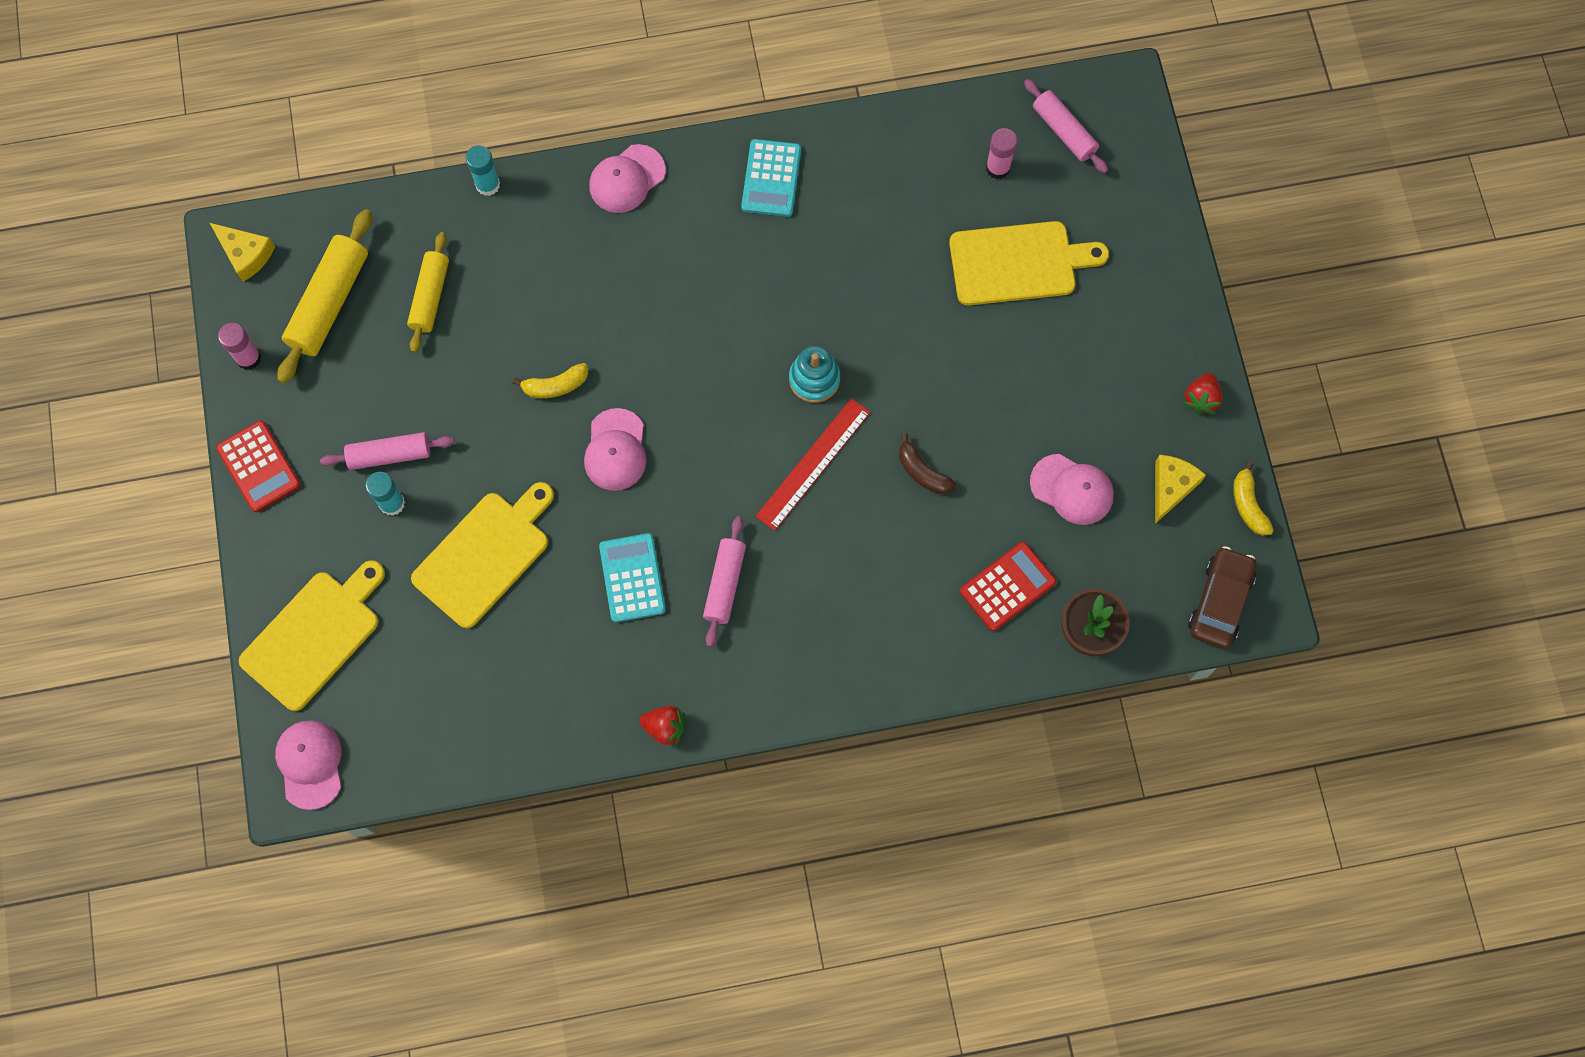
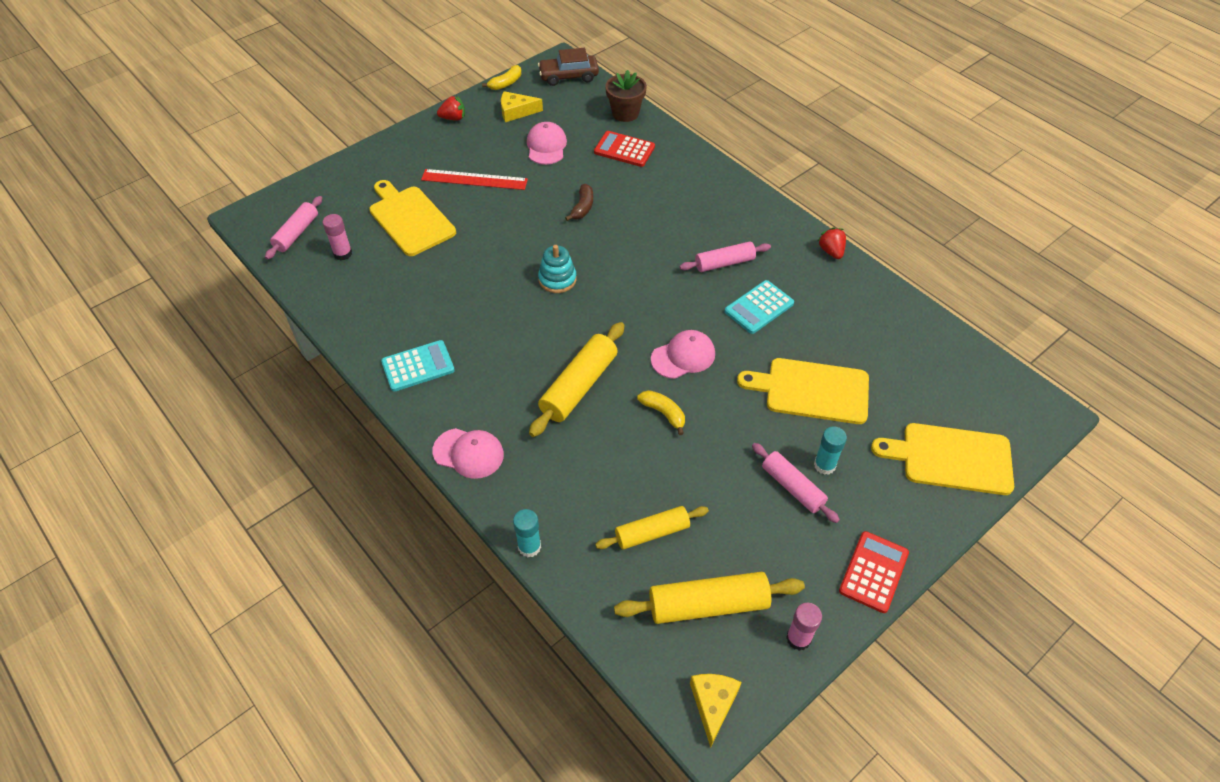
camera: 120 degrees left, 20 degrees down
(310, 764) = (1025, 412): pink cap -> none
(644, 321) = (578, 386): none -> yellow rolling pin
(813, 464) = (615, 256): red ruler -> red ruler (474, 179)

